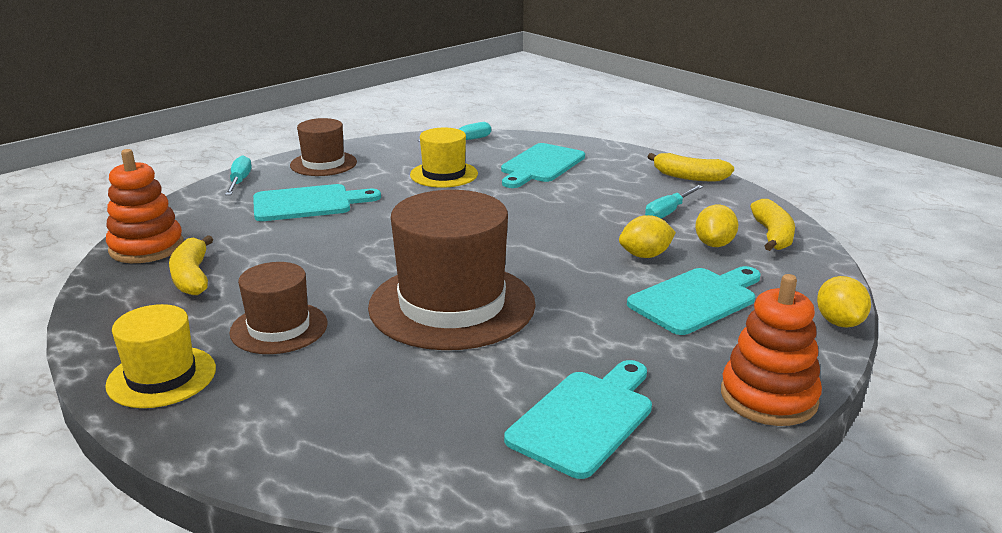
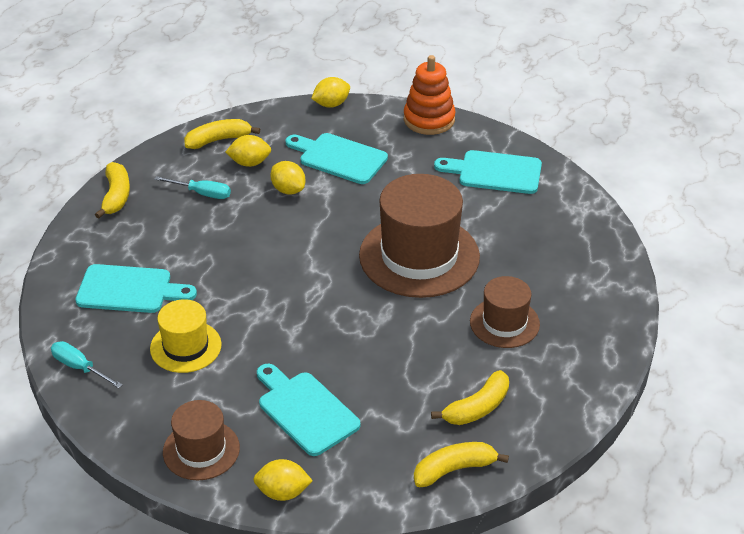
camera: 115 degrees left, 15 degrees up
(146, 247) = (454, 469): orange stacking toy -> yellow banana
(161, 377) = (592, 346): yellow hat -> none
(239, 181) = (283, 492): turquoise screwdriver -> yellow lemon

